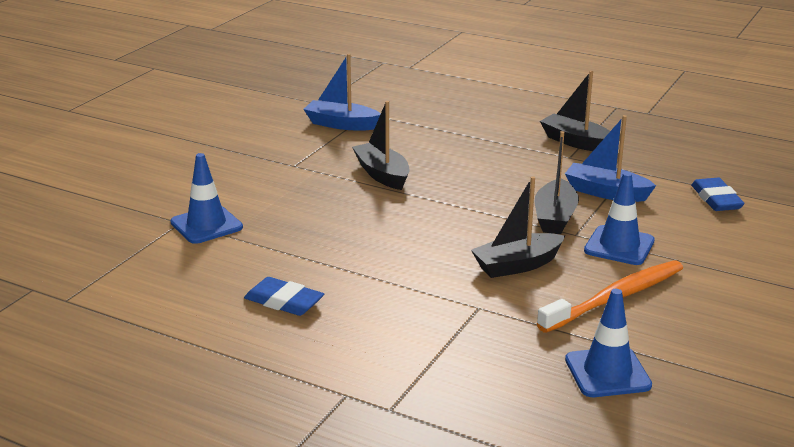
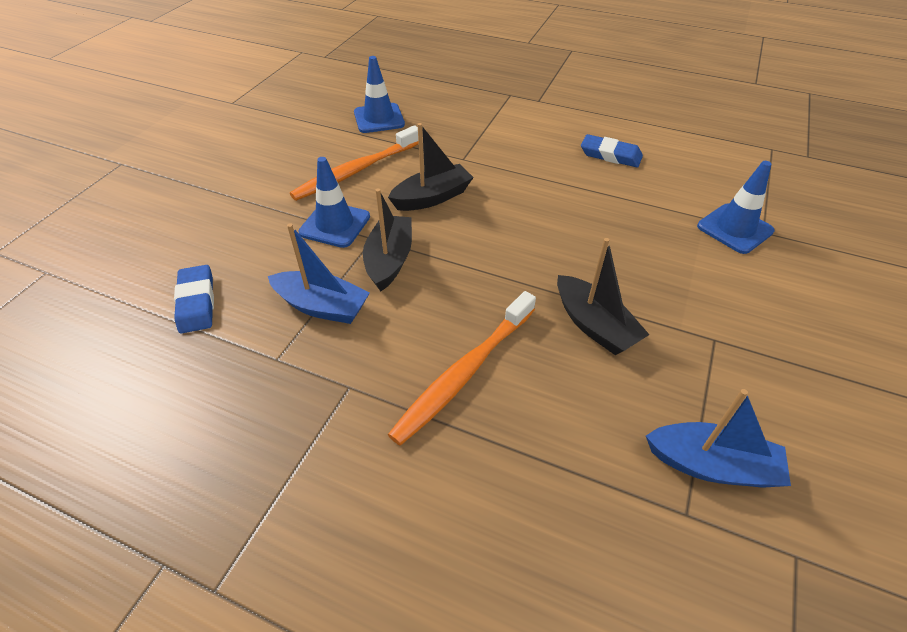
camera: 175 degrees right, 20 degrees up
(487, 158) = (464, 373): none -> orange toothbrush
(576, 142) = (329, 431): black boat -> none

